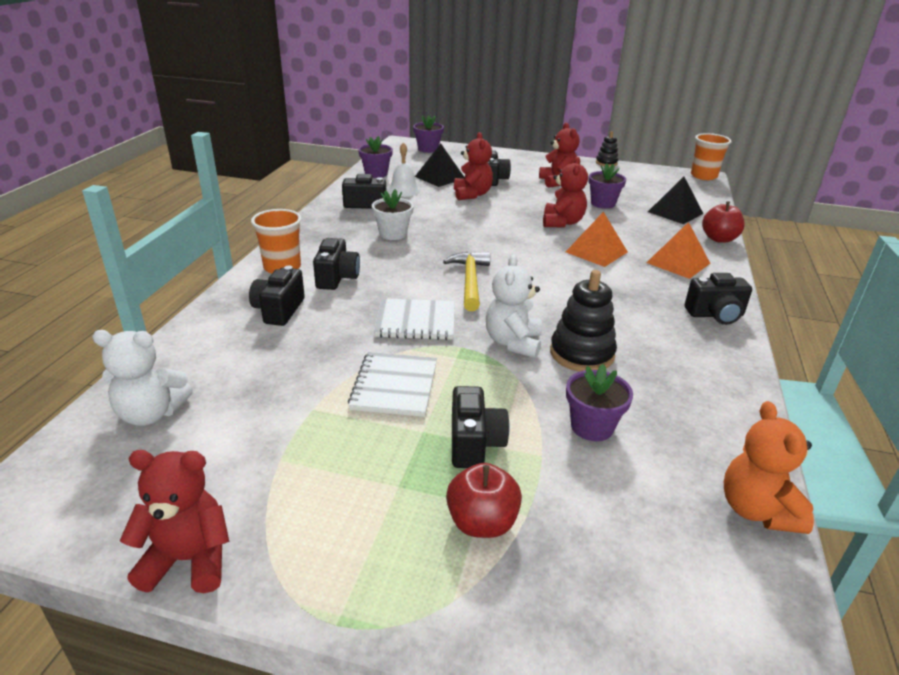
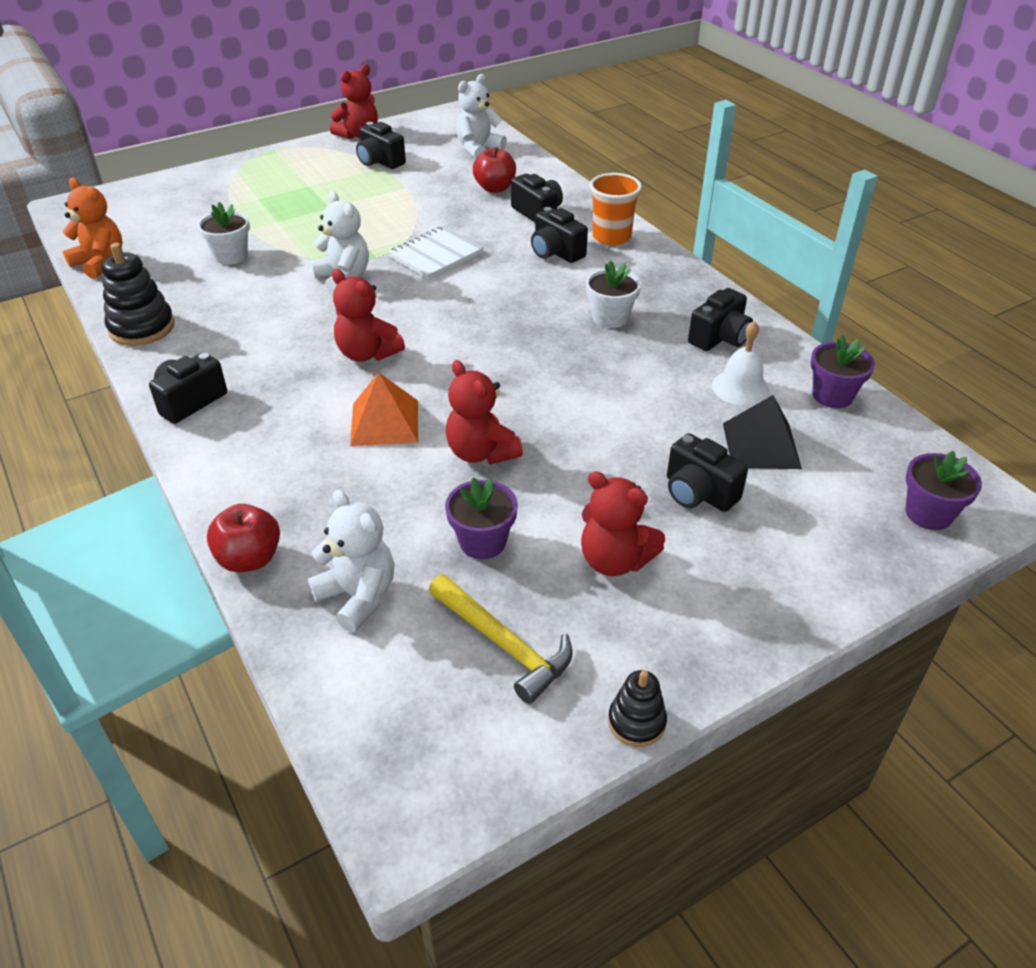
camera: 135 degrees right, 10 degrees up
(394, 386) = (381, 216): white notebook -> none
(470, 281) = (453, 309): yellow hammer -> yellow hammer (503, 644)
(472, 194) = (660, 435): red teddy bear -> red teddy bear (367, 353)
(474, 443) = (293, 216): black camera -> black camera (380, 161)
(482, 523) = (250, 194): red apple -> red apple (495, 188)
(581, 354) = (283, 297): black stacking toy -> black stacking toy (142, 328)
(592, 427) = (231, 256): purple flower pot -> white flower pot
(675, 212) = (358, 596): black pyramid -> white teddy bear
(678, 263) = (275, 463): orange pyramid -> none
(703, 176) = (406, 828): orange cup -> none

